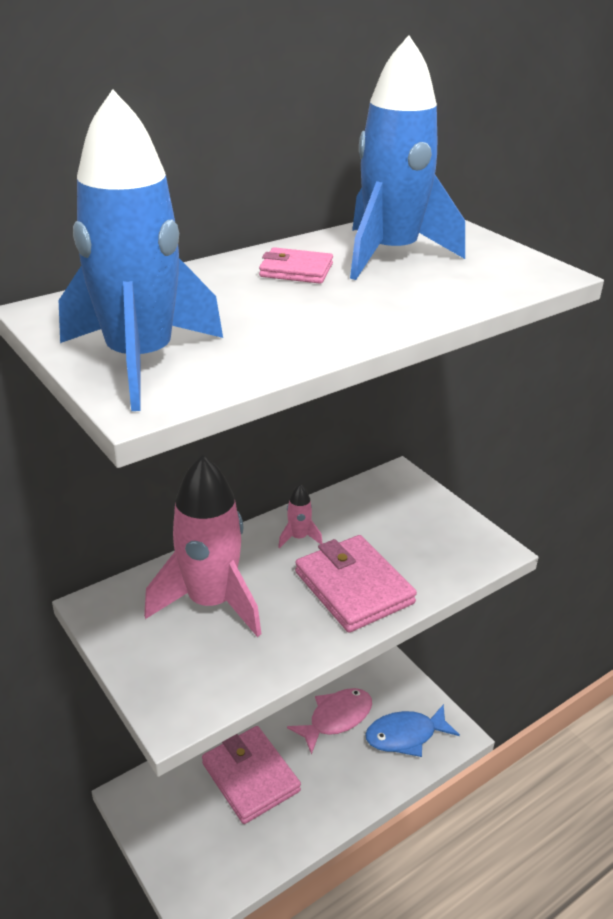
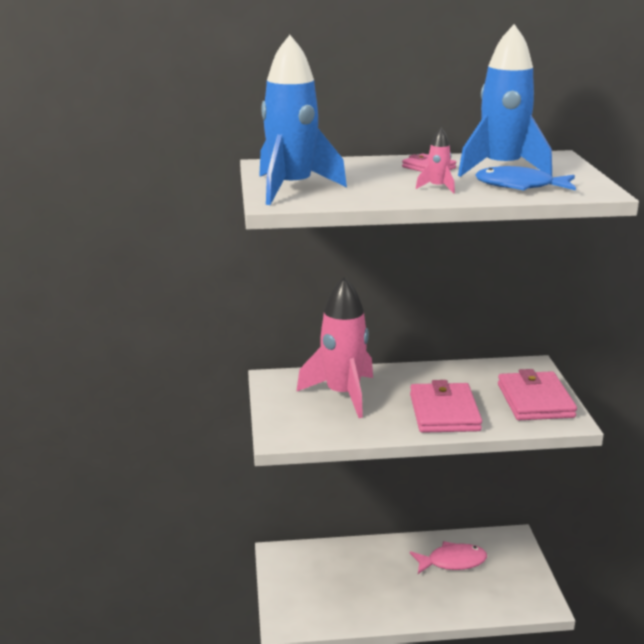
camera: 30 degrees right, 10 degrees down
(250, 777) = (365, 572): pink wallet -> pink wallet (535, 401)
(299, 537) = (428, 379): pink rocket -> pink rocket (437, 187)
(405, 735) = (501, 590): blue fish -> blue fish (520, 186)

